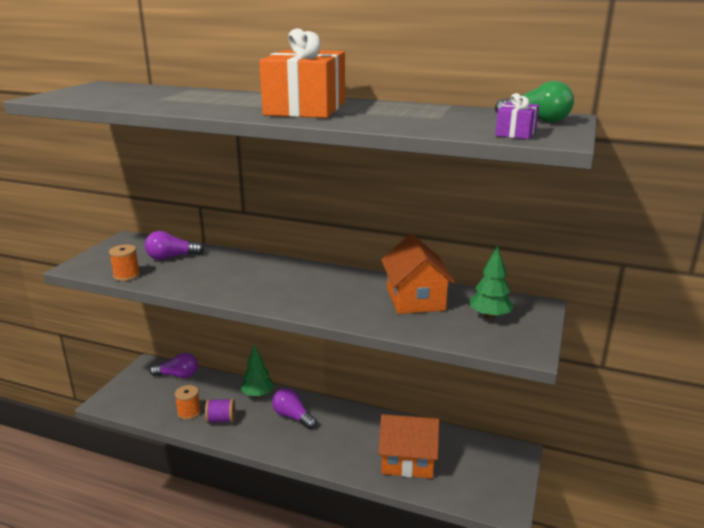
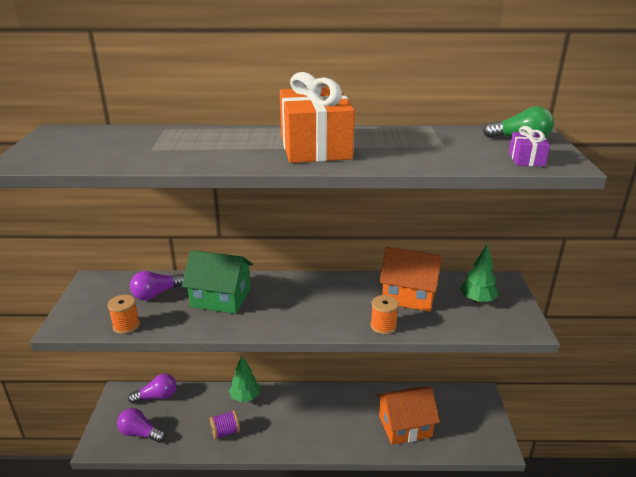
camera: 20 degrees left, 5 degrees up
(189, 412) = (190, 433): orange spool -> orange spool (383, 326)
(225, 269) = (221, 298): none -> green house
(293, 417) = (288, 411): purple light bulb -> purple light bulb (140, 433)
(415, 299) = (409, 295): orange house -> orange house turned 45 degrees counterclockwise

